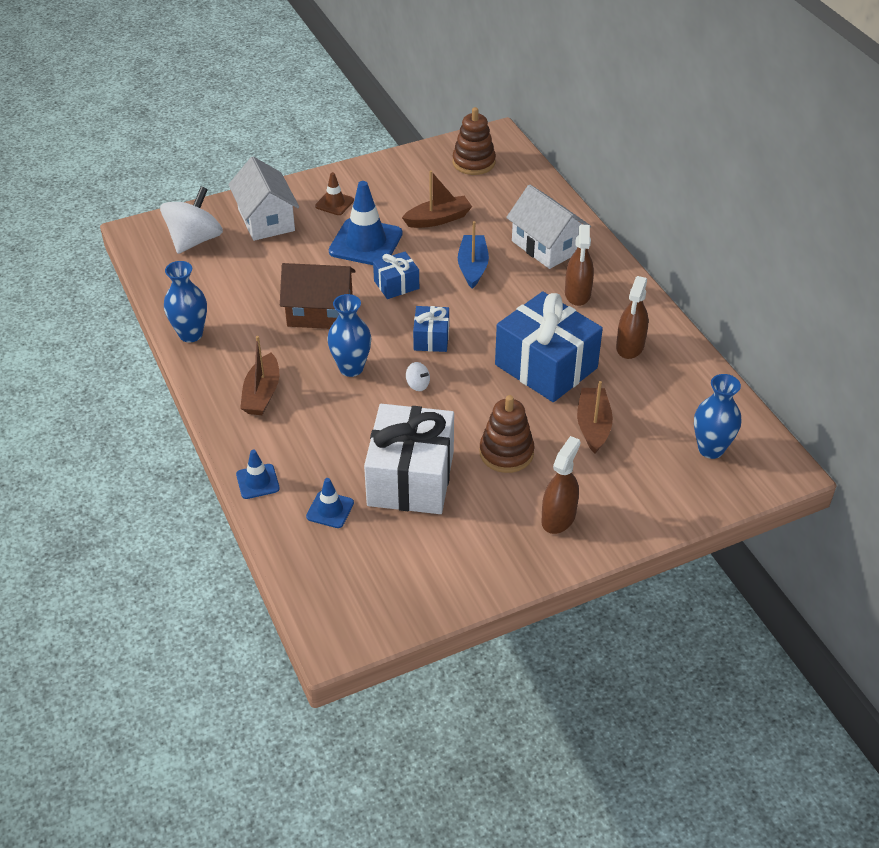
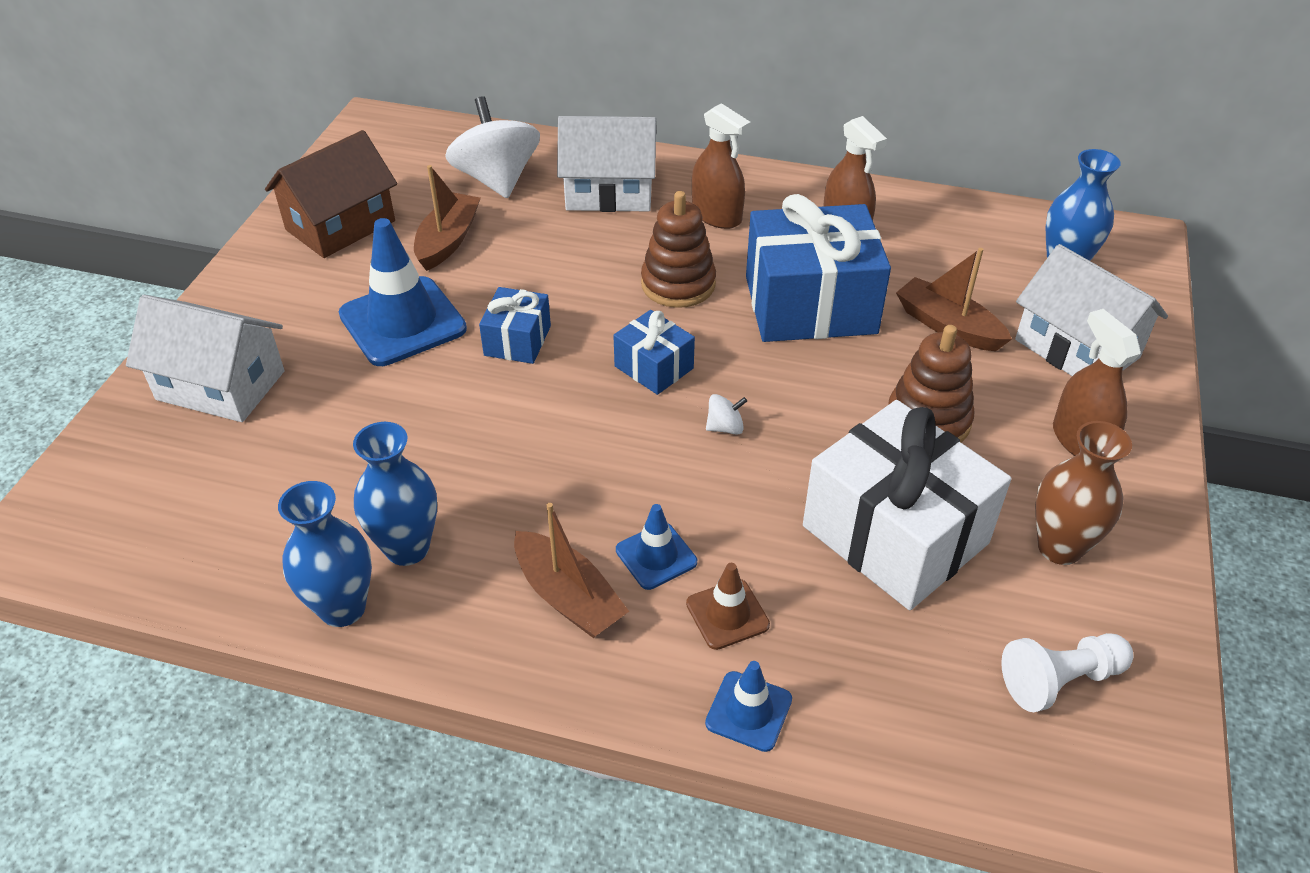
camera: 50 degrees left, 0 degrees up
(194, 240) = (148, 484): white spinning top -> white spinning top (497, 179)
(320, 312) = (478, 439): brown house -> brown house (340, 225)
(330, 510) = (882, 657): blue traffic cone -> blue traffic cone (656, 556)
(334, 203) = (287, 305): brown traffic cone -> brown traffic cone (727, 614)
(351, 368) = (623, 472): blue vase -> blue vase (407, 548)
(377, 577) = (1060, 680): none -> white pawn
(466, 542) = (1059, 547): none -> brown vase
(472, 267) = (570, 263): blue boat -> none
(473, 162) = (391, 161): brown stacking toy -> brown stacking toy (678, 284)
(637, 485) = (1077, 349): none -> white house

